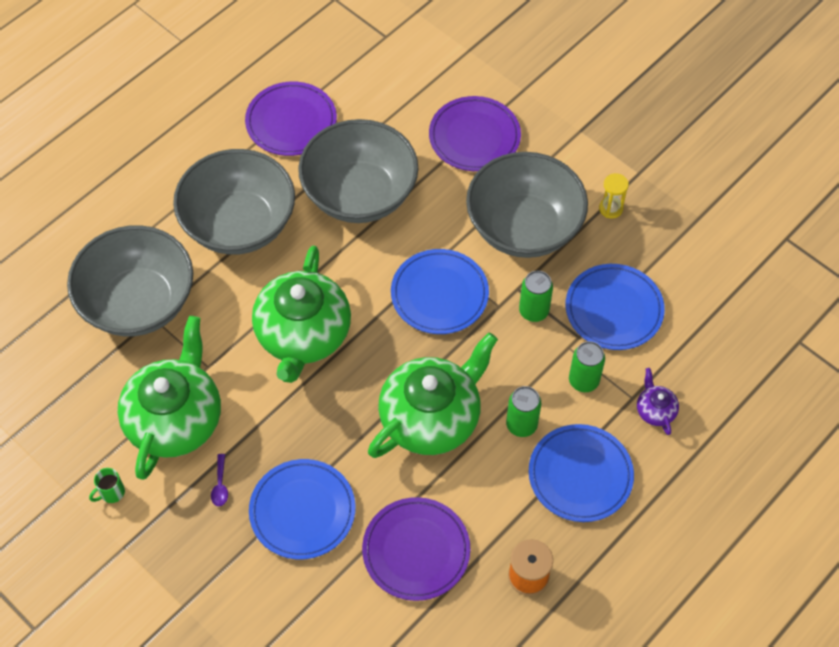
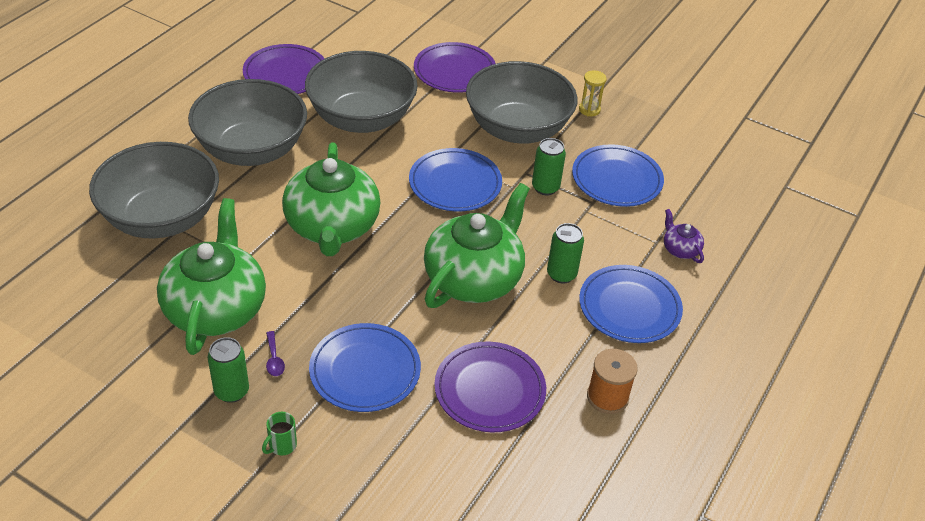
camera: 15 degrees left, 15 degrees down
(111, 493) = (158, 380): green mug -> green mug (282, 445)
(583, 381) = (607, 234): green can -> green can (231, 391)

